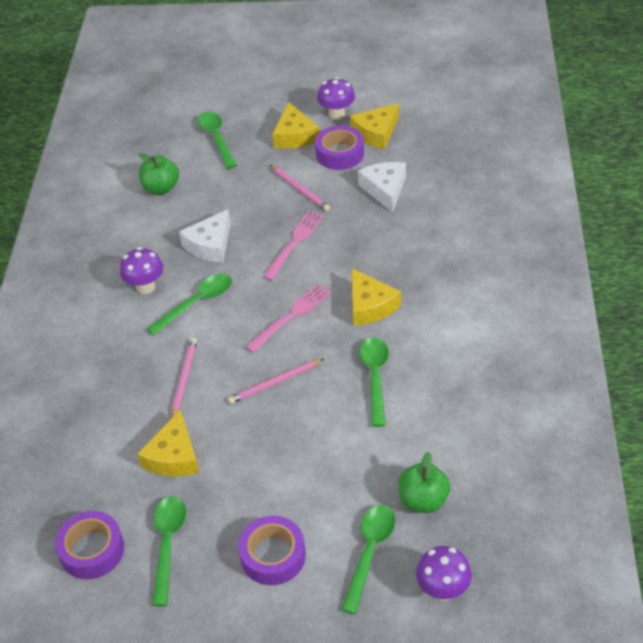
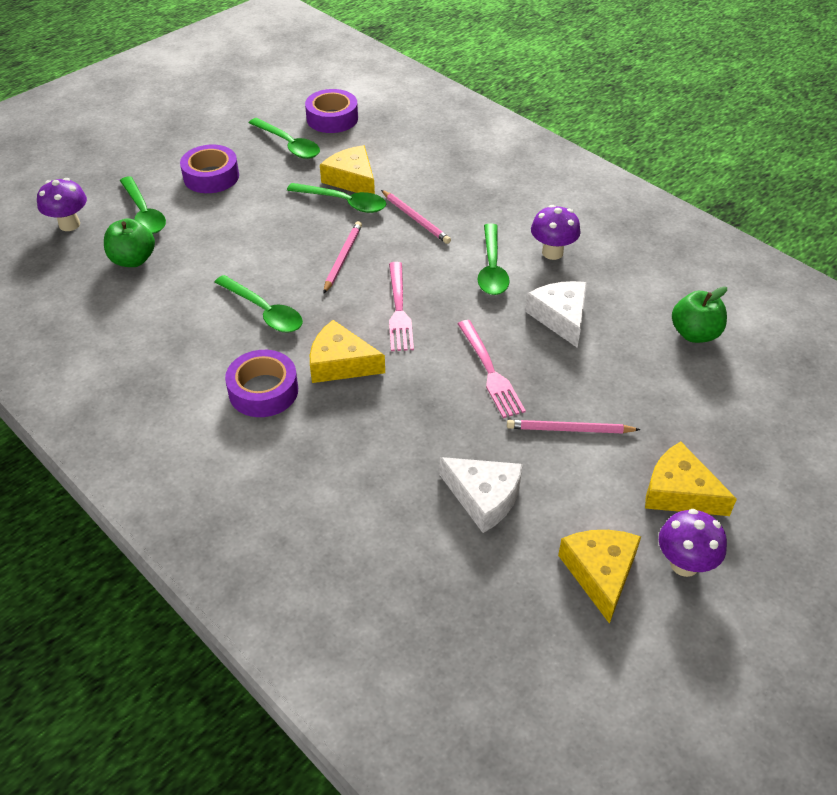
camera: 130 degrees right, 0 degrees up
(216, 138) = (747, 424): green spoon -> green spoon (344, 203)
(340, 154) = (596, 507): purple tape -> purple tape (263, 391)

